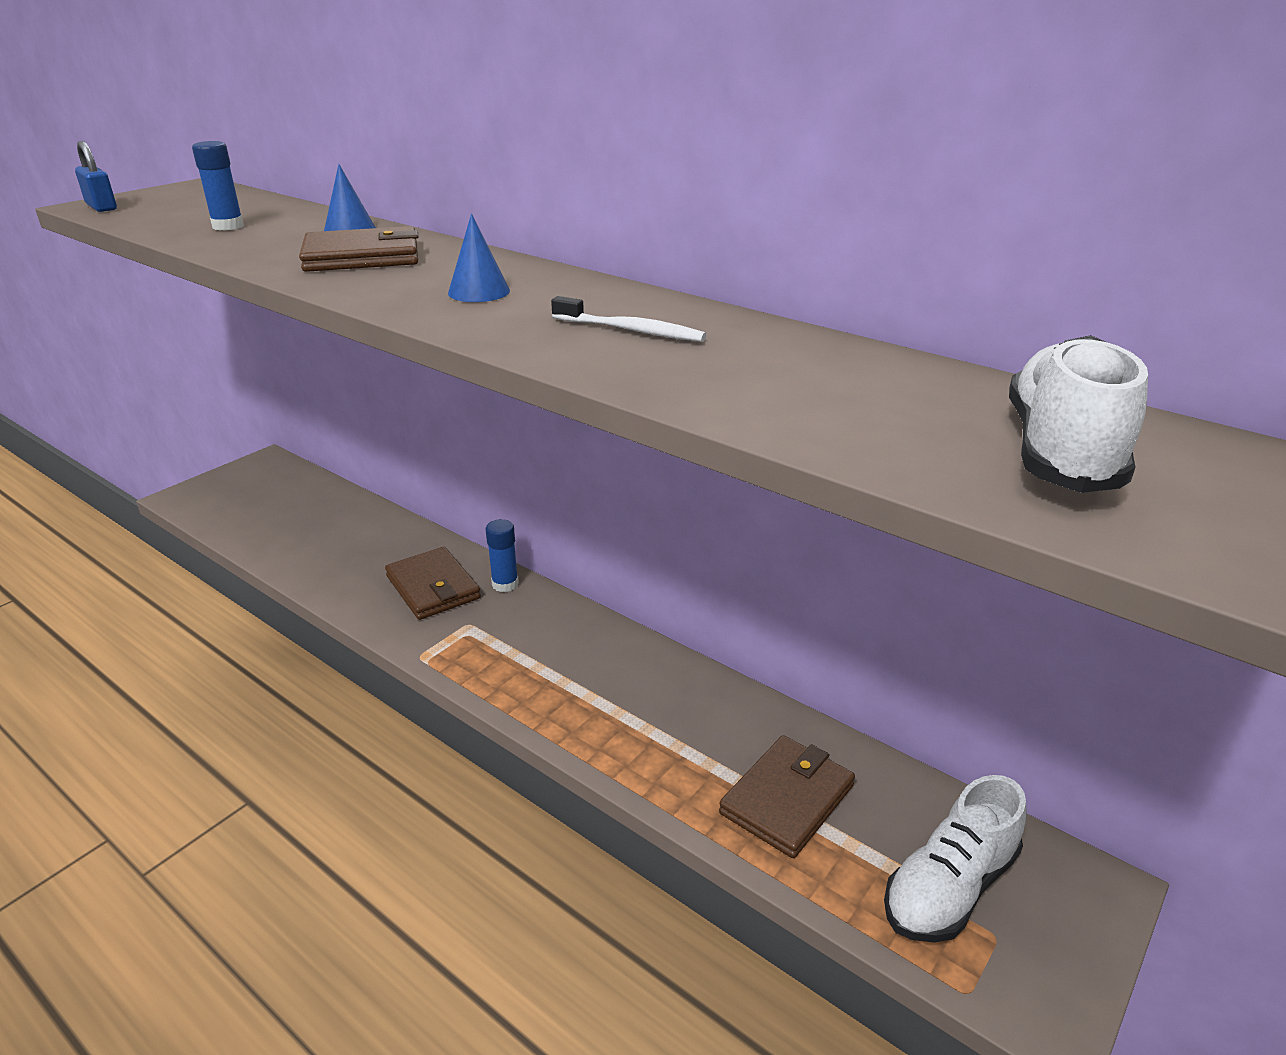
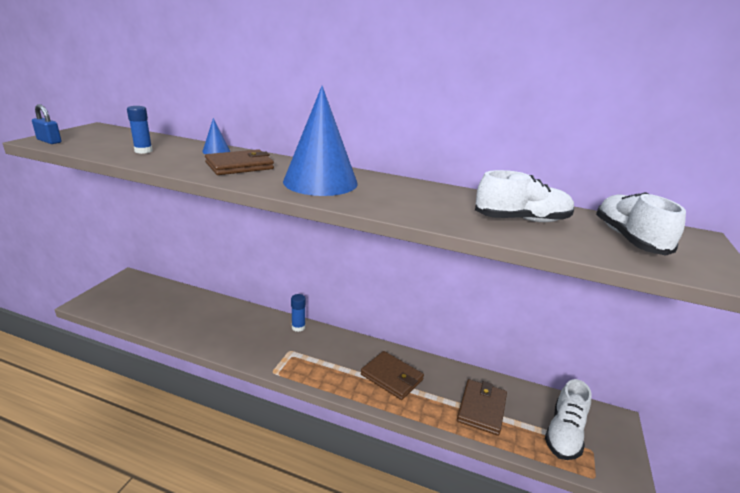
camera: 20 degrees left, 5 degrees down
(433, 587) = (261, 334): brown wallet -> brown wallet (392, 377)
(479, 292) = (320, 182): blue cone -> blue cone, size x2.42
(631, 330) = (412, 198): white toothbrush -> none
(829, 390) = (522, 220): none -> white shoe

